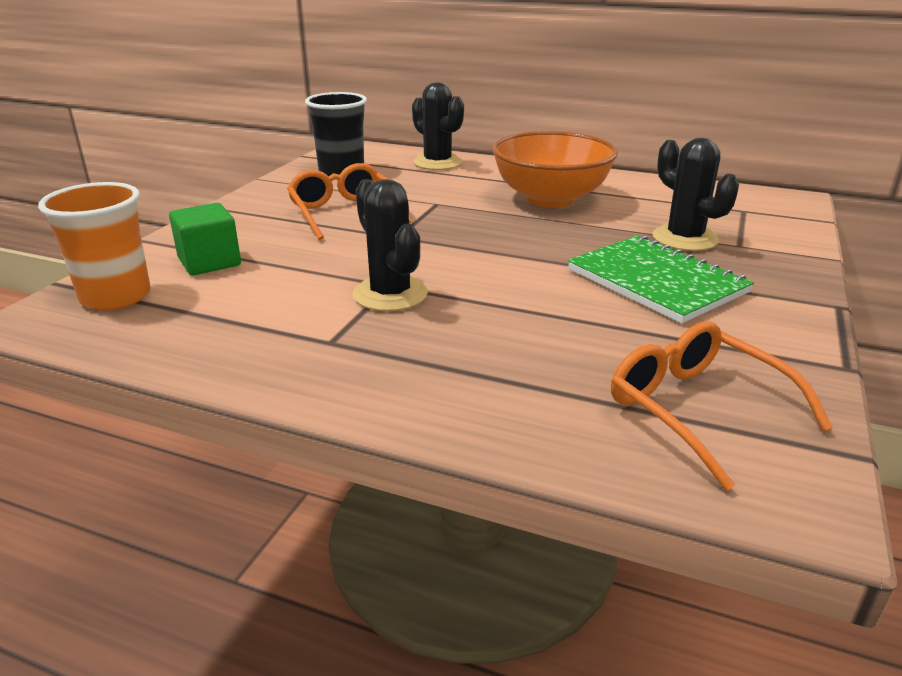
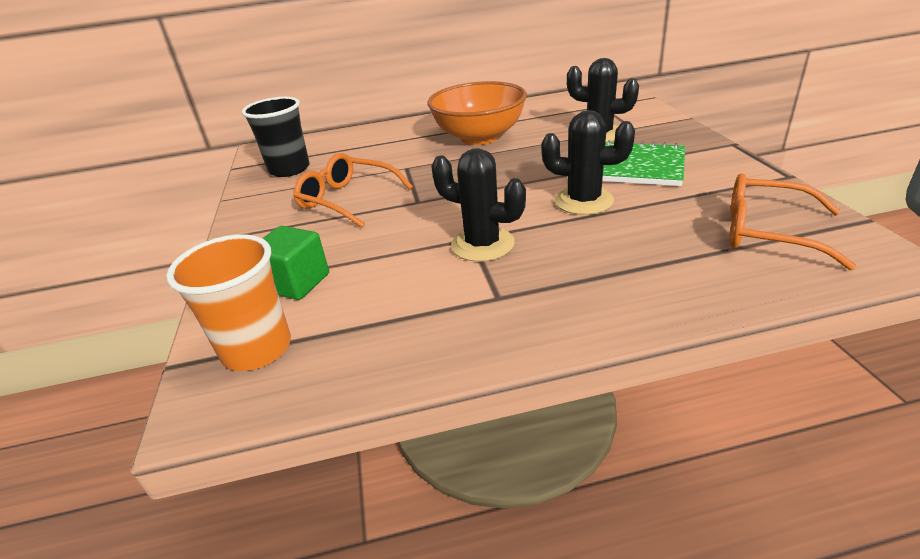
camera: 30 degrees left, 5 degrees up
(437, 163) = (357, 138): black cactus -> black cactus (583, 201)

